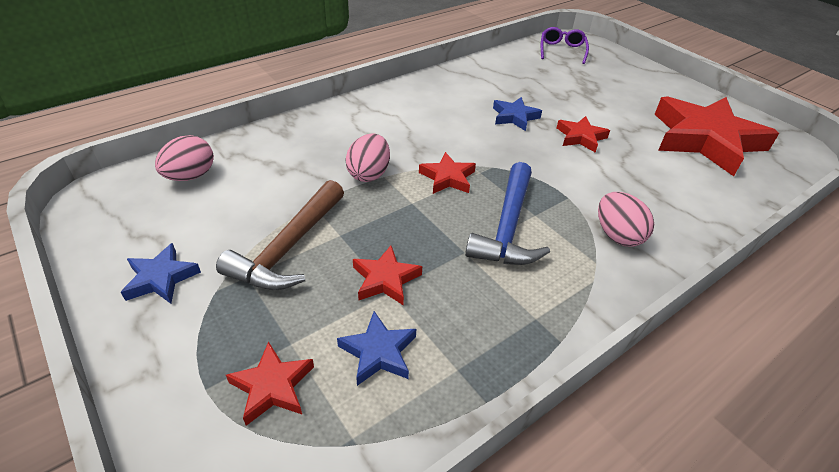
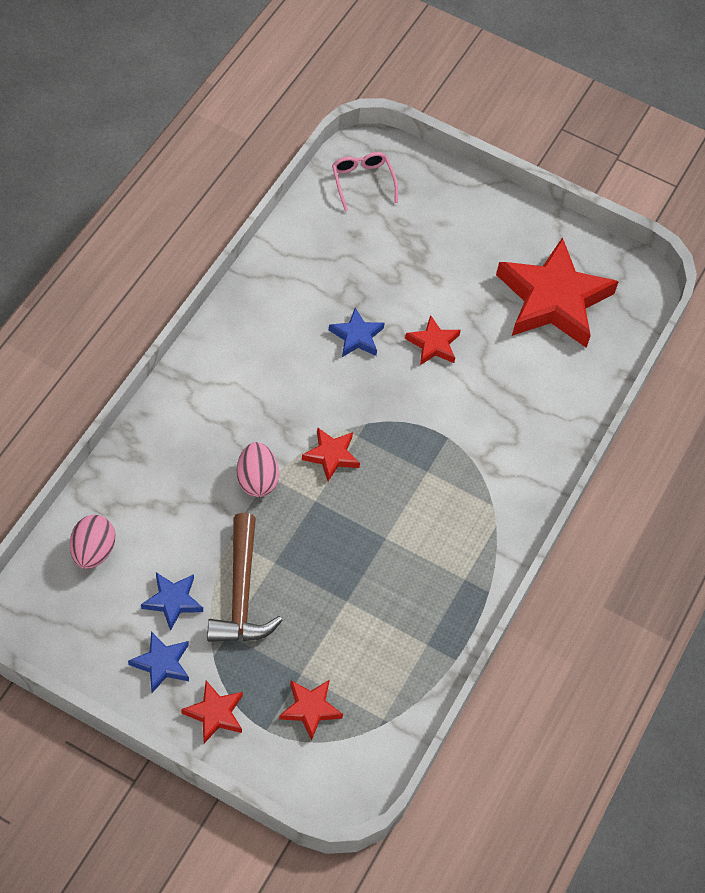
camera: 30 degrees left, 15 degrees up
(378, 352) = (366, 654): blue star -> blue star (172, 601)
(385, 279) = (337, 591): red star -> red star (215, 713)
(507, 227) = (409, 495): blue hammer -> none
(562, 50) = (362, 182): purple glasses -> pink glasses
(617, 235) = (502, 467): pink egg -> none

